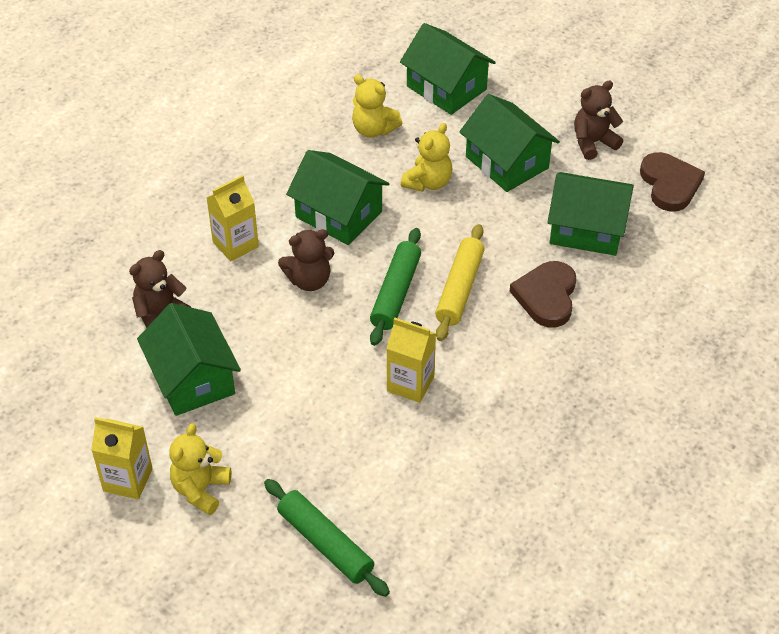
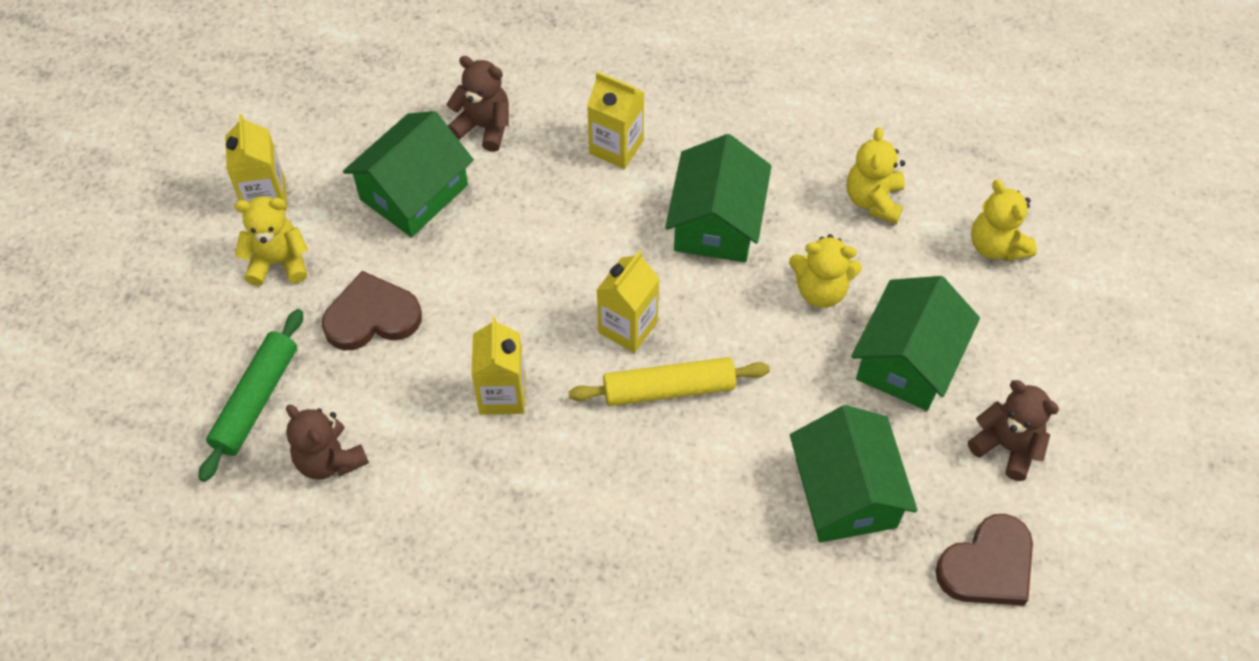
camera: 65 degrees right, 10 degrees up
(309, 280) = (601, 236): brown teddy bear -> brown teddy bear (329, 459)
(396, 293) = (628, 327): green rolling pin -> yellow carton
(446, 88) = (996, 245): green house -> yellow teddy bear
(546, 296) = (707, 487): brown heart -> brown heart (372, 316)

